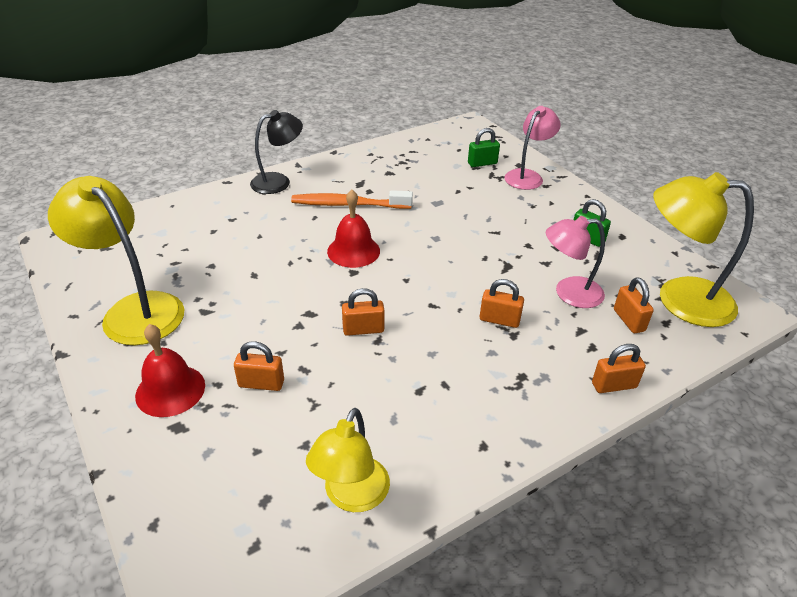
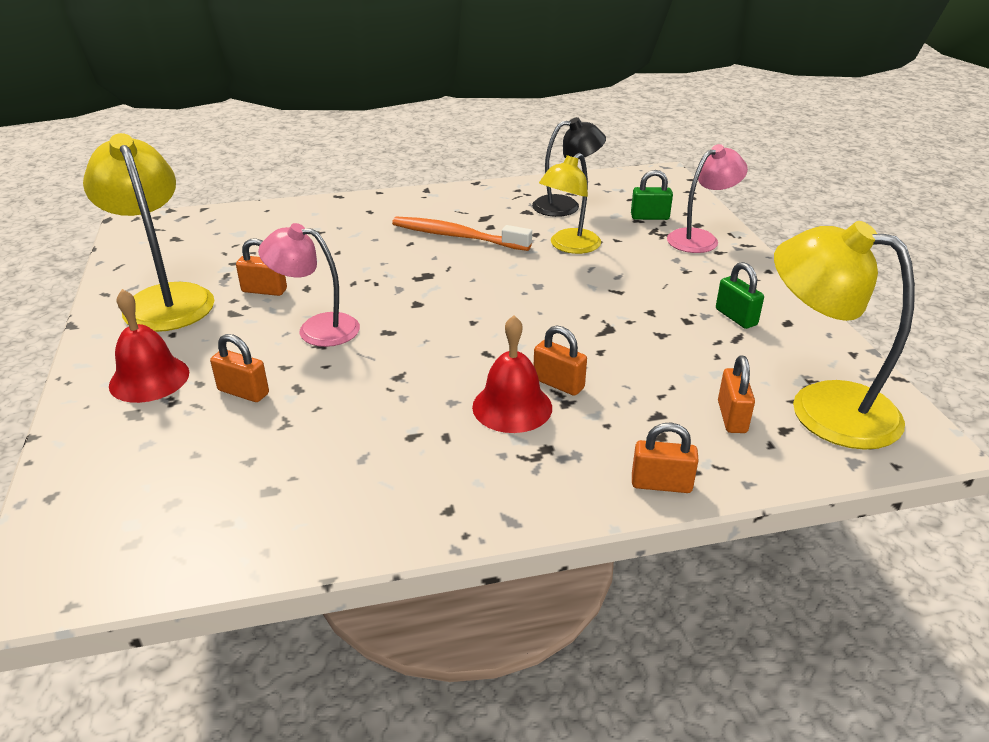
camera: 20 degrees right, 5 degrees down
(278, 181) = (393, 203): black lamp -> black lamp (566, 206)
(351, 496) = (263, 522): yellow lamp -> yellow lamp (569, 246)
(353, 251) = (431, 283): red bell -> red bell (512, 407)
(363, 329) = (389, 362): orange padlock -> orange padlock (264, 290)
(569, 293) = (669, 372): pink lamp -> pink lamp (317, 328)

